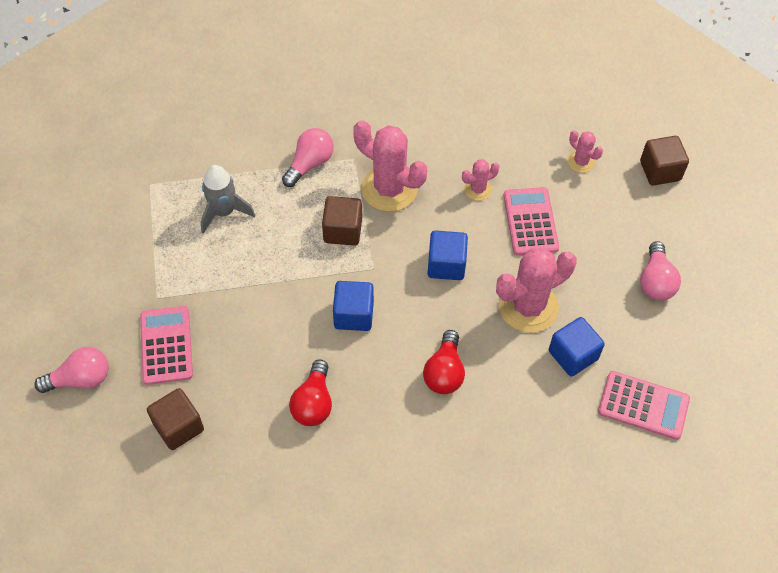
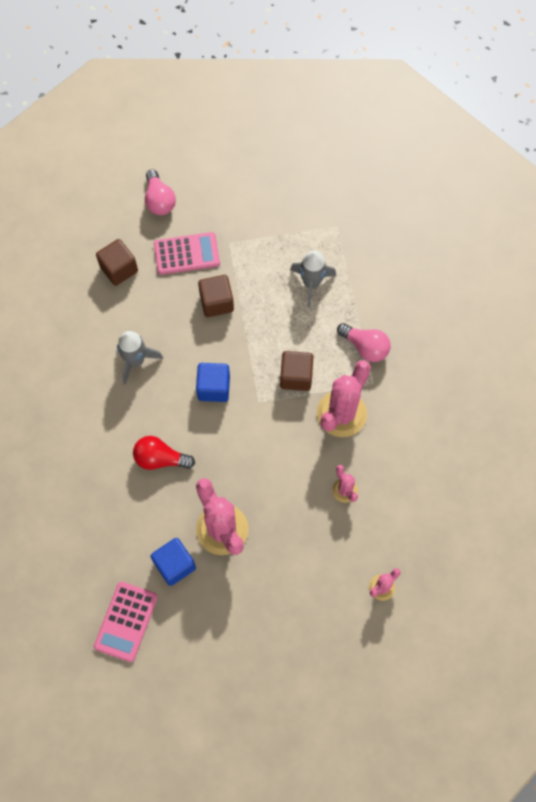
camera: 90 degrees right, 10 degrees up
(313, 403) = (136, 361): red light bulb -> grey rocket
(446, 265) = (263, 461): blue cube -> none
(530, 222) = (311, 536): pink calculator -> none
(655, 281) = (249, 646): pink light bulb -> none
(660, 171) = (375, 664): brown cube -> brown cube (216, 302)

